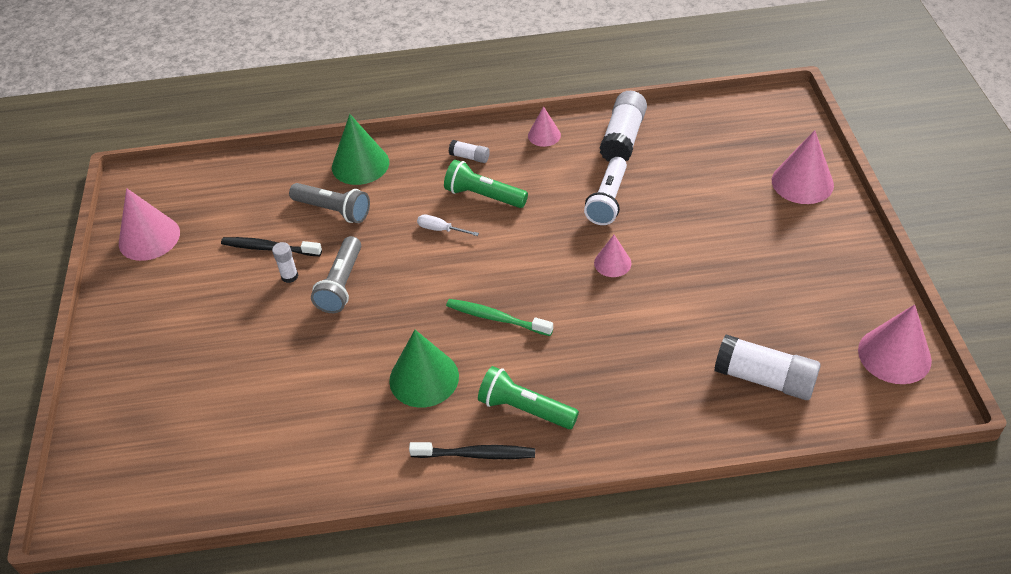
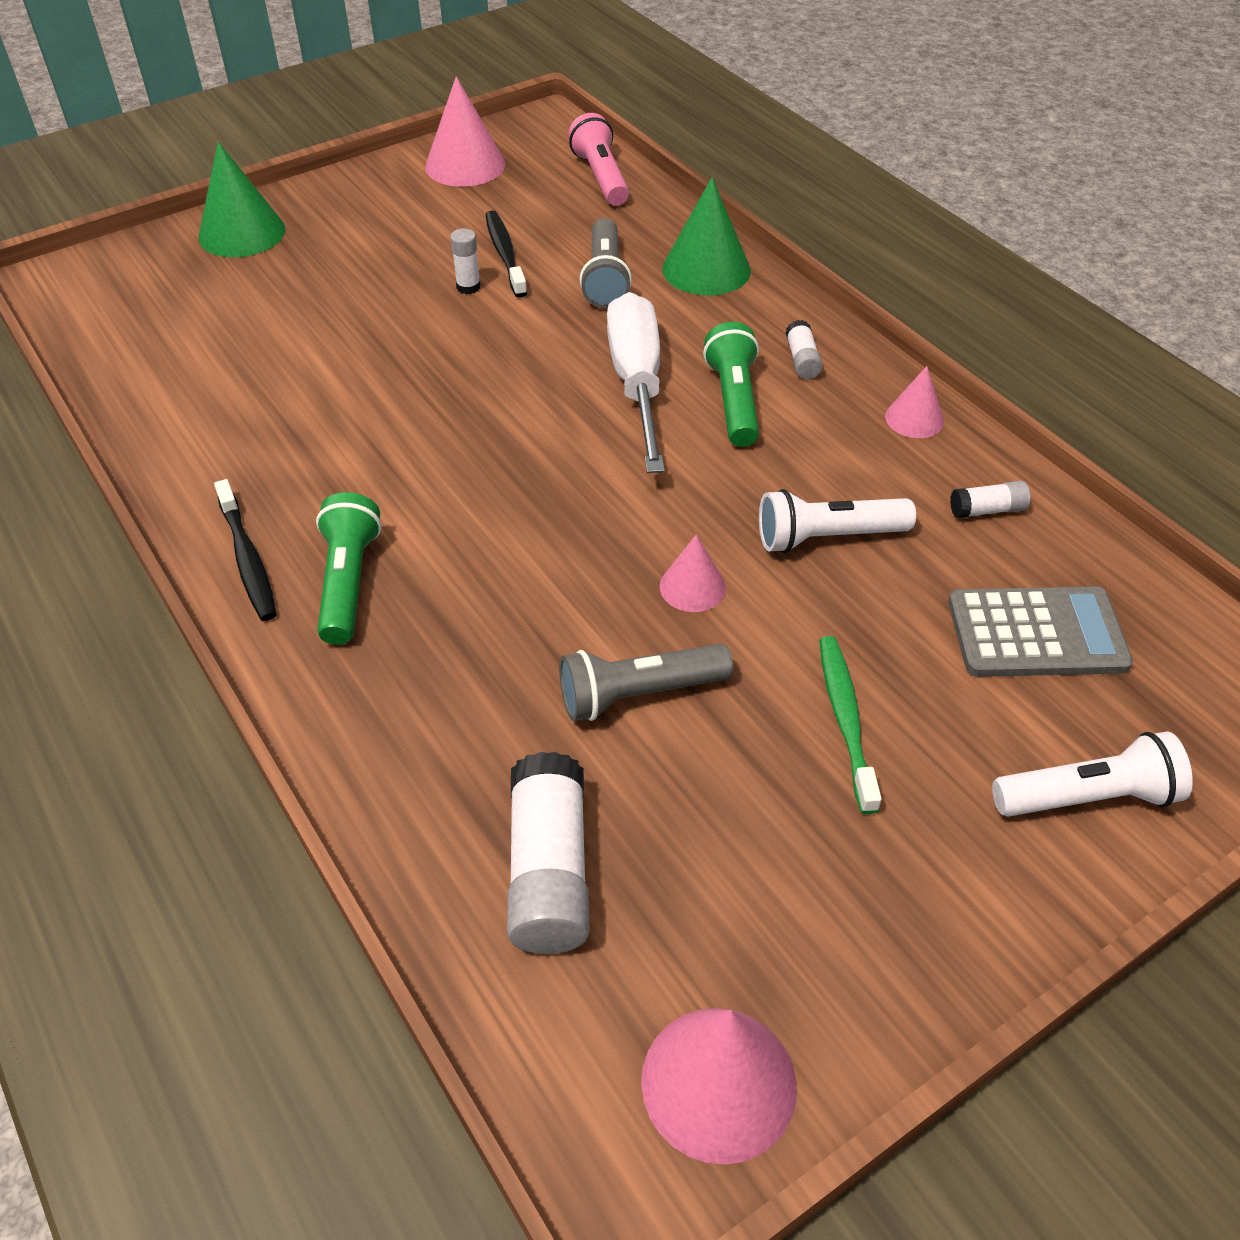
camera: 60 degrees right, 0 degrees up
(226, 177) = (601, 177): none -> pink flashlight
(341, 284) = (480, 333): grey flashlight -> grey flashlight (639, 694)
(424, 378) = (358, 463): green cone -> green cone (242, 233)
(441, 229) = (637, 383): white screwdriver -> white screwdriver, size x2.48
(496, 318) = (502, 496): green toothbrush -> green toothbrush (845, 720)
(623, 138) = (987, 510): white glue stick -> white glue stick, size x0.49
(707, 157) = (1036, 633): none -> grey calculator
(802, 182) = (1087, 797): pink cone -> white flashlight

